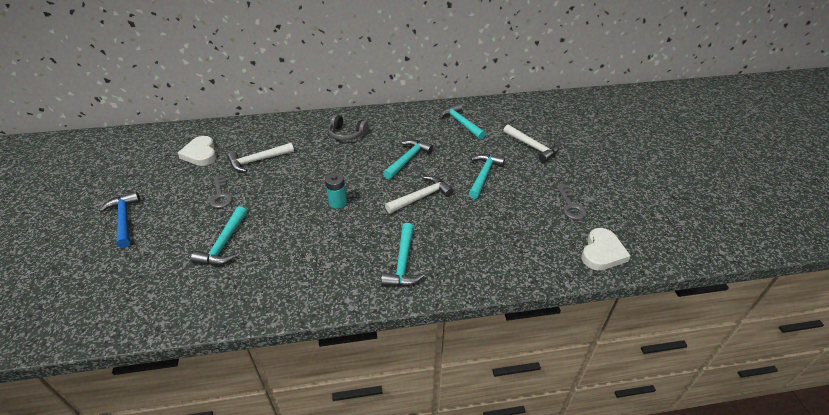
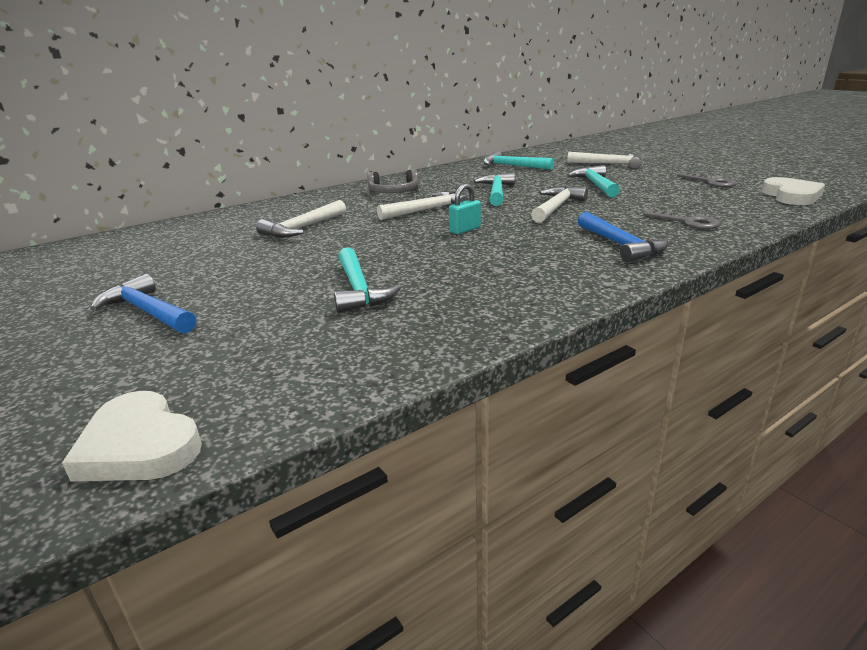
camera: 25 degrees left, 15 degrees down
(201, 154) = (203, 240): white heart -> white heart (139, 446)
(221, 195) = (289, 259): grey key -> grey key (687, 222)
(337, 202) = (465, 230): turquoise battery -> turquoise padlock
(342, 167) = (427, 210): none -> white hammer
(403, 263) = (620, 245): turquoise hammer -> blue hammer

